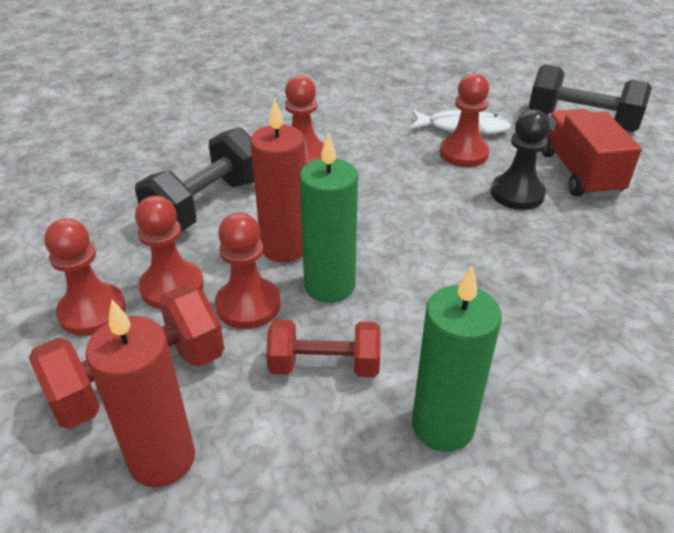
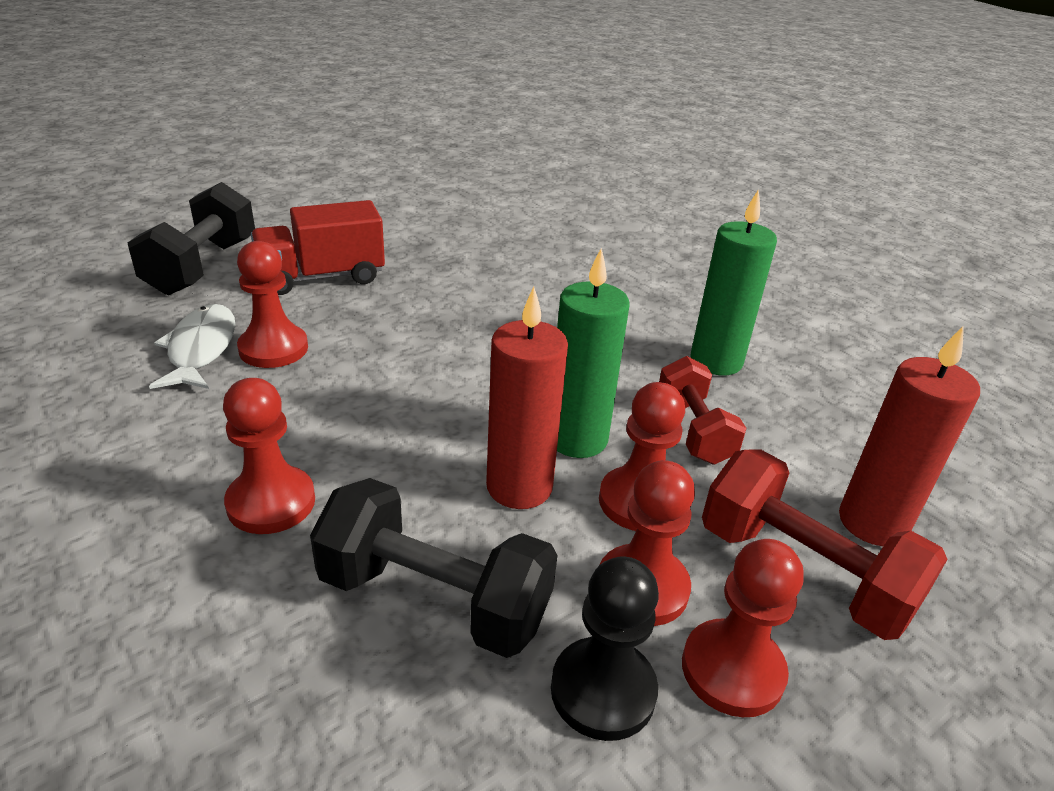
camera: 105 degrees left, 5 degrees down
(517, 194) = (367, 315): black pawn -> black pawn (603, 690)

